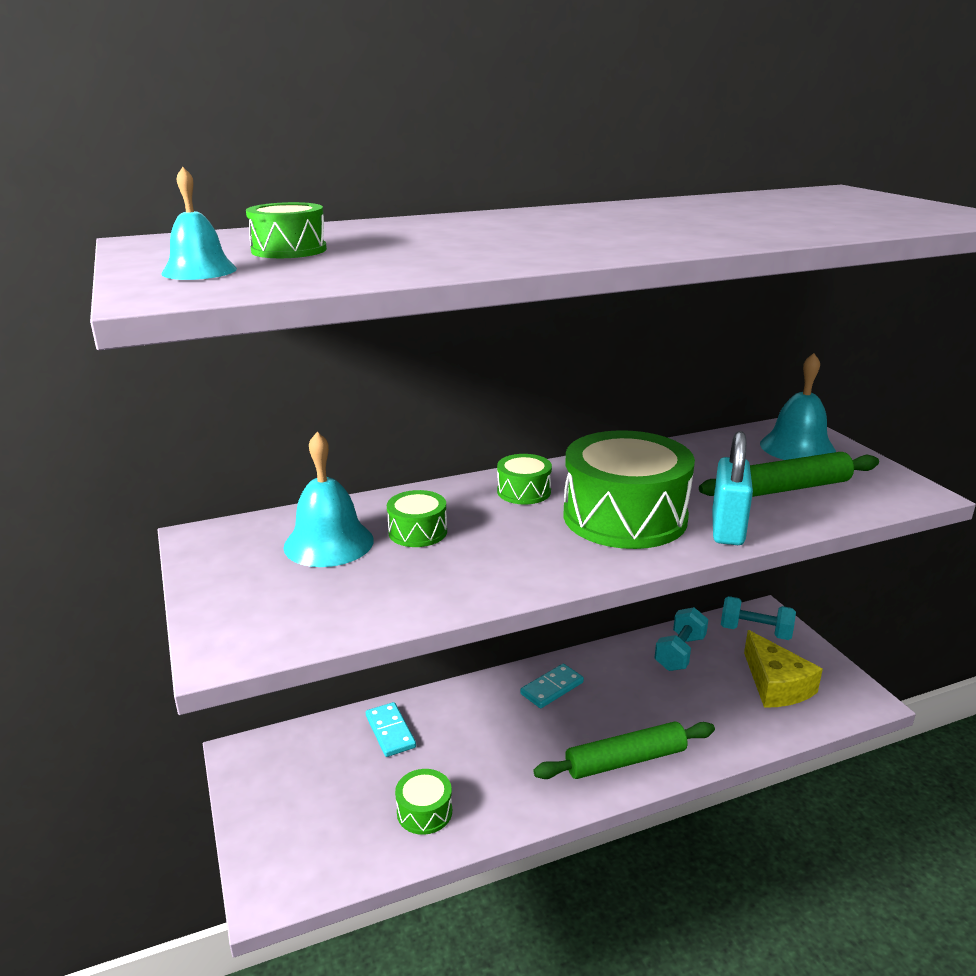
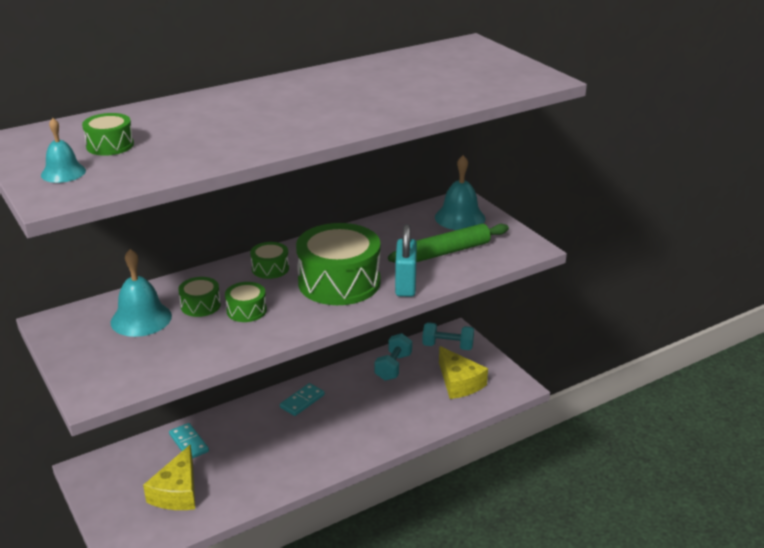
camera: 10 degrees left, 5 degrees up
(363, 805) = (177, 492): none -> yellow cheese
(424, 812) = (220, 491): green drum -> green drum (246, 310)
(625, 761) = (355, 444): green rolling pin -> none

